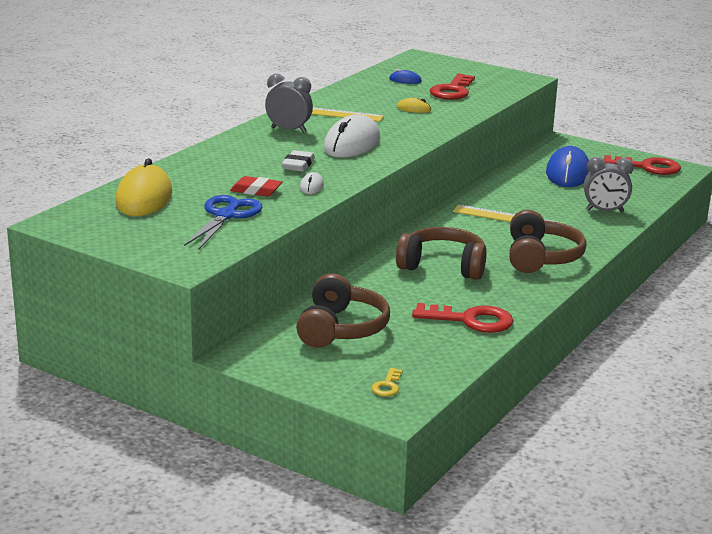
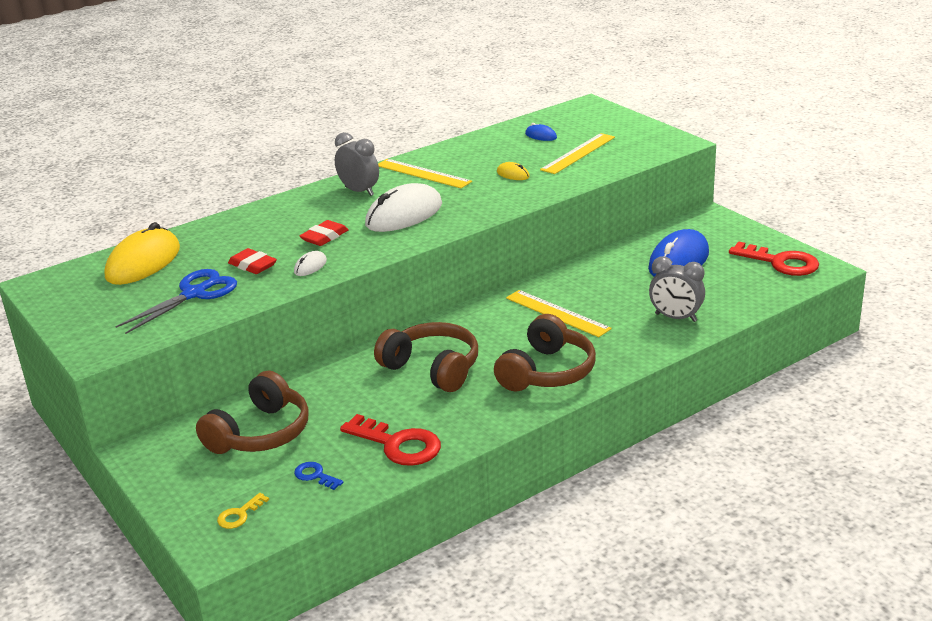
camera: 25 degrees right, 5 degrees up
(298, 165) = (324, 237): white eraser -> red eraser
(423, 350) = (315, 475): none -> blue key
(452, 91) = (578, 153): red key -> yellow ruler

